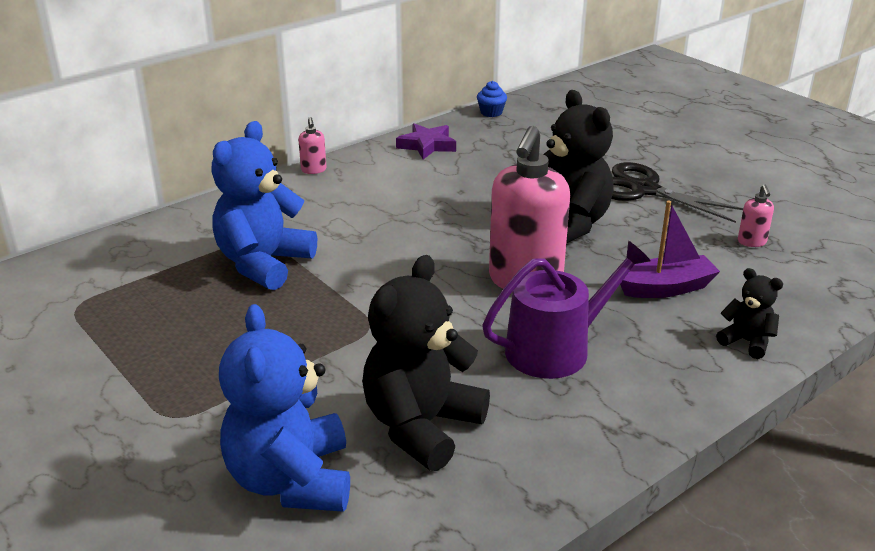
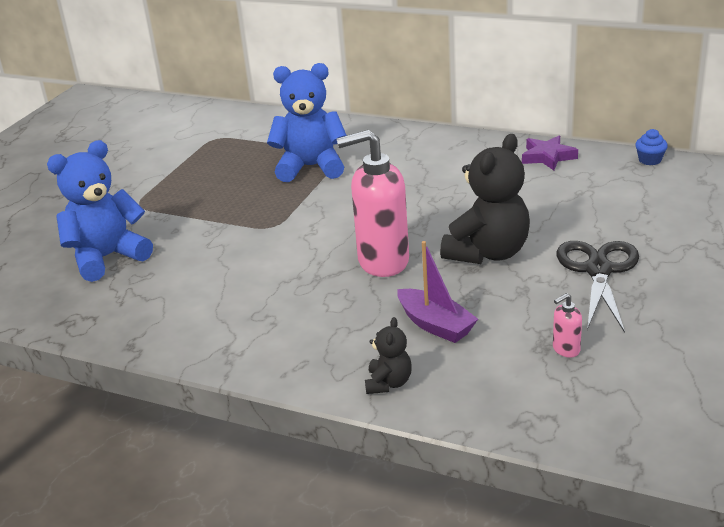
camera: 65 degrees right, 0 degrees up
(313, 170) = (451, 134): pink soap dispenser -> none
(421, 426) = (181, 280): black teddy bear -> none
(556, 349) = (304, 301): purple watering can -> none

